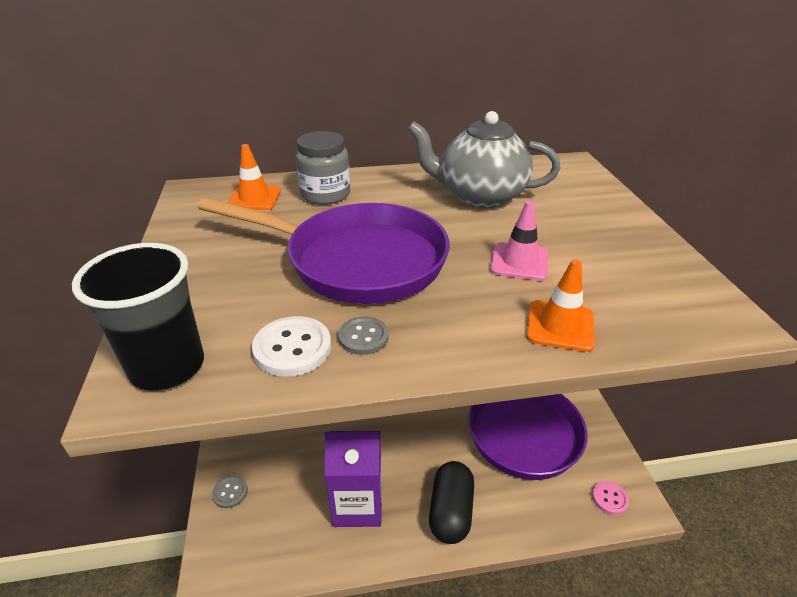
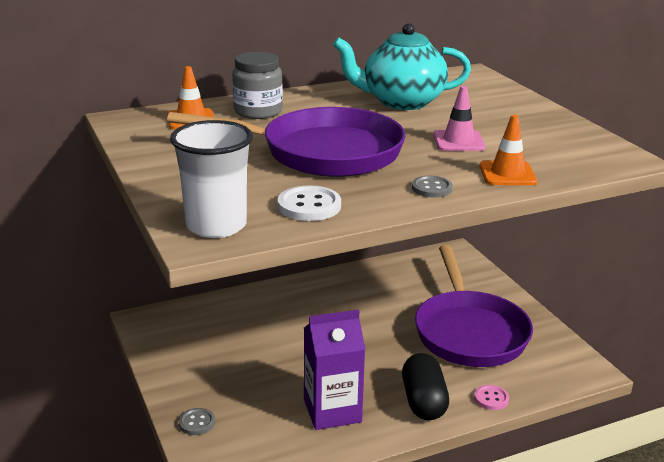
camera: 15 degrees left, 10 degrees down
(167, 367) = (216, 226): black cup -> white cup
(363, 337) = (361, 195): grey button -> grey button (431, 188)
(480, 196) = (401, 102): grey teapot -> turquoise teapot
(609, 499) = (564, 370): pink button -> pink button (491, 398)

